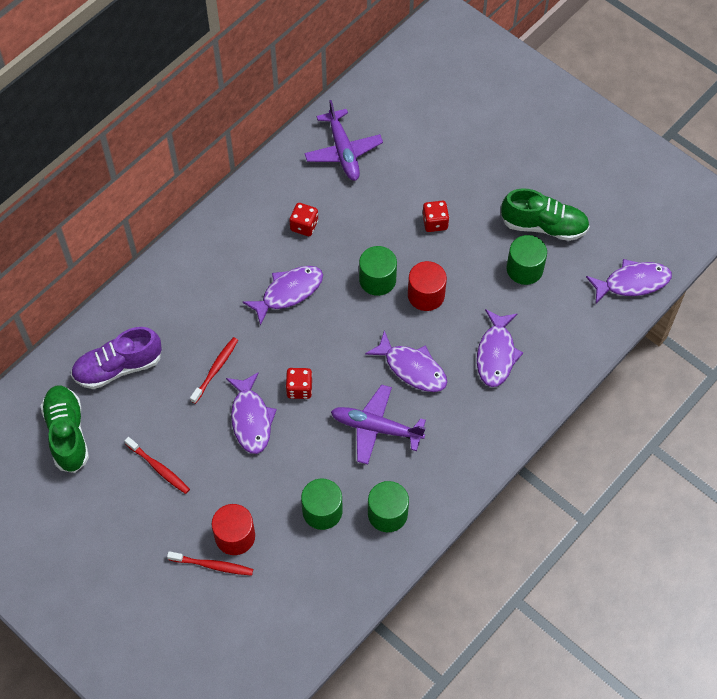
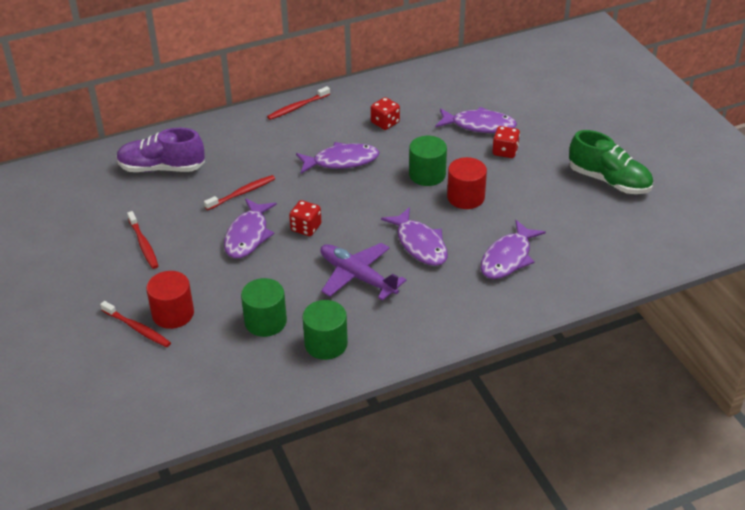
camera: 25 degrees right, 20 degrees down
(67, 434) = (87, 198): green shoe -> none
(207, 235) = (297, 107): none -> red toothbrush
(343, 151) = (451, 86): purple plane -> none
(524, 269) = (572, 205): green cylinder -> none
(632, 282) = (678, 245): purple fish -> purple fish (479, 125)

